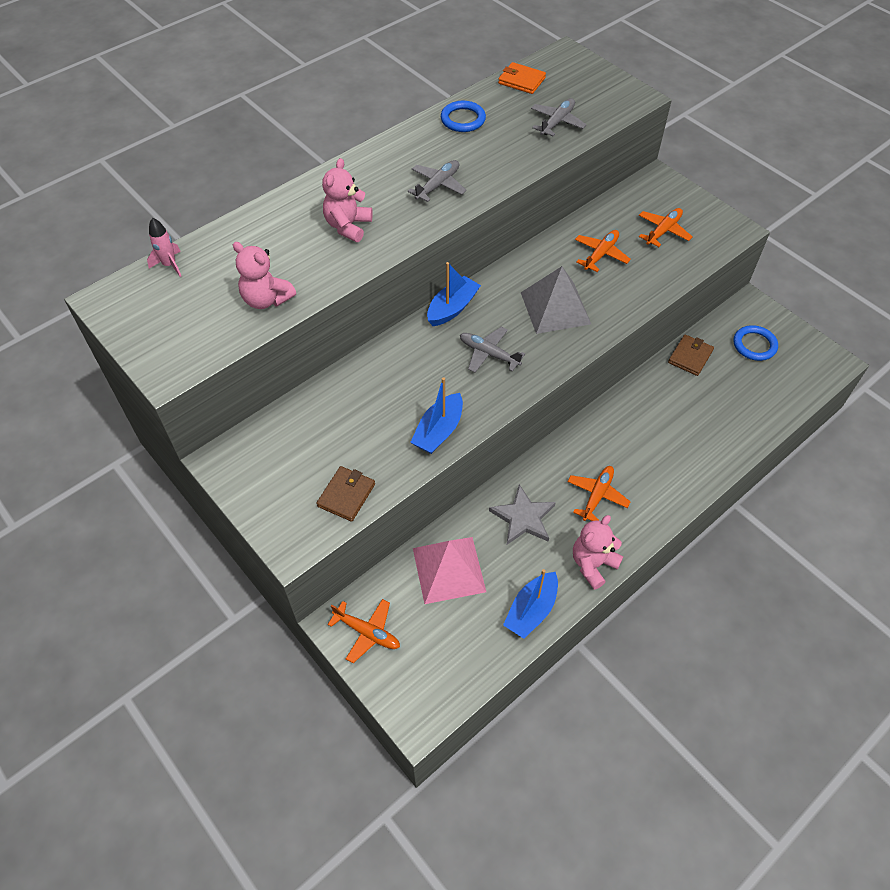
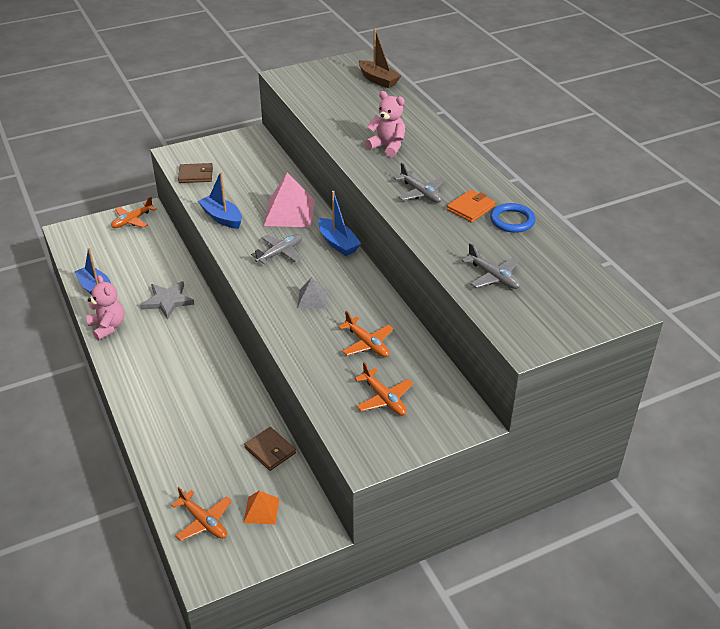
camera: 105 degrees right, 15 degrees down
(169, 265) = (378, 80): pink rocket -> brown boat
(266, 299) = (327, 110): pink teddy bear -> none
(346, 495) = (196, 175): brown wallet -> brown wallet turned 45 degrees counterclockwise
(449, 570) = (151, 259): pink pyramid -> pink pyramid (289, 212)
(521, 81) = (571, 268): orange wallet -> orange wallet (470, 208)
(555, 307) = (312, 299): grey pyramid -> grey pyramid, size x0.53
(597, 495) = (161, 344): orange plane -> orange plane (204, 521)
(754, 345) = (261, 510): blue ring -> orange pyramid

